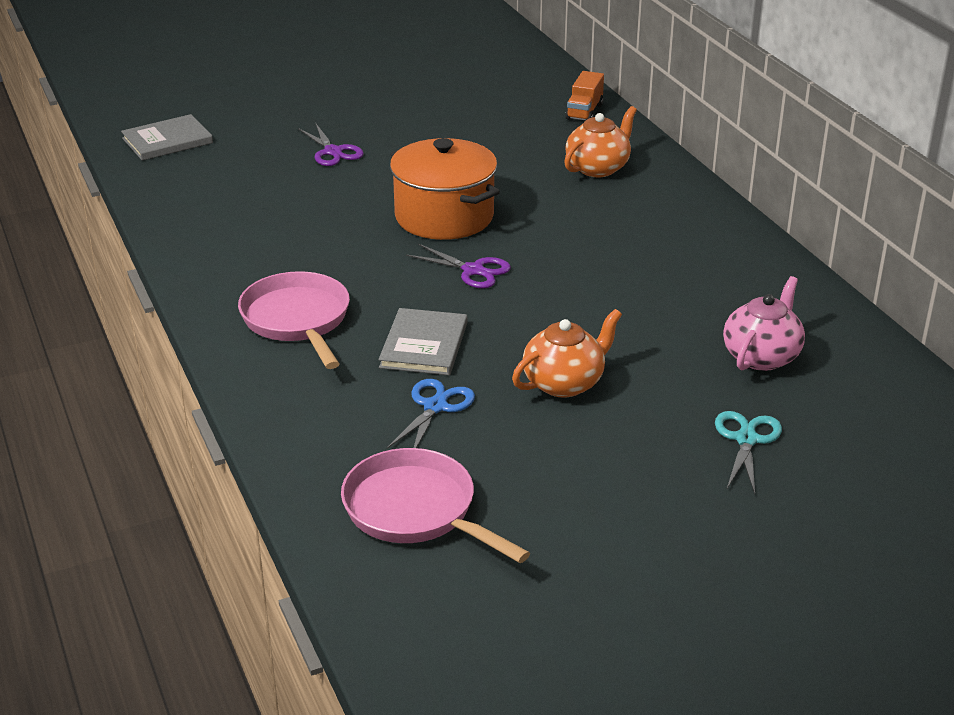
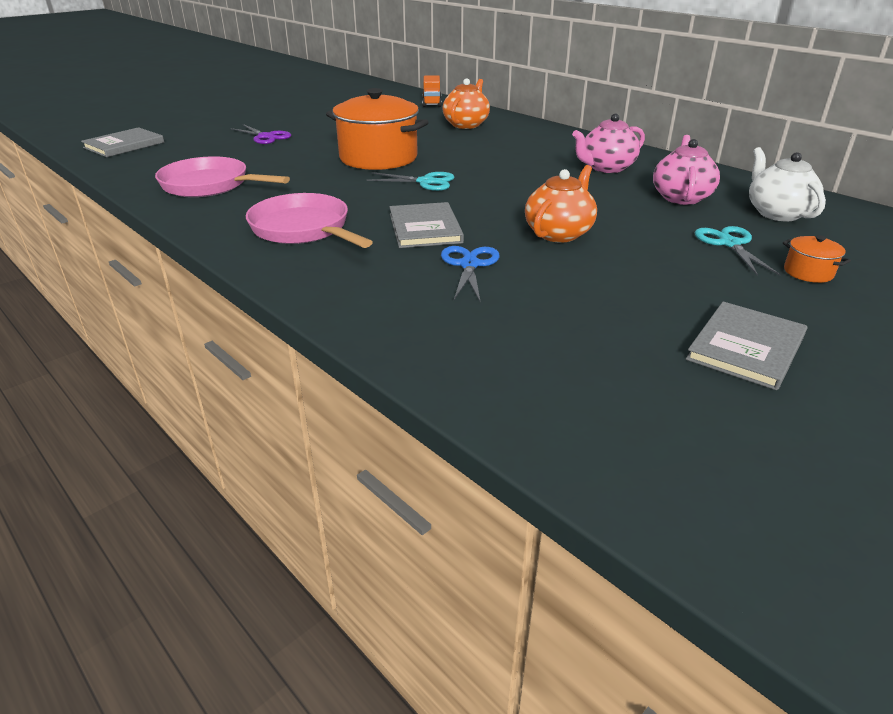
camera: 20 degrees left, 0 degrees up
(416, 511) = (520, 343): pink pan -> pink pan (210, 185)
(473, 270) = (426, 182): purple scissors -> turquoise scissors
(626, 568) = (746, 348): none -> grey book
(714, 287) = (606, 168): none -> pink teapot
(794, 498) = (808, 272): none -> orange pot
(856, 406) = (777, 213): none -> white teapot

